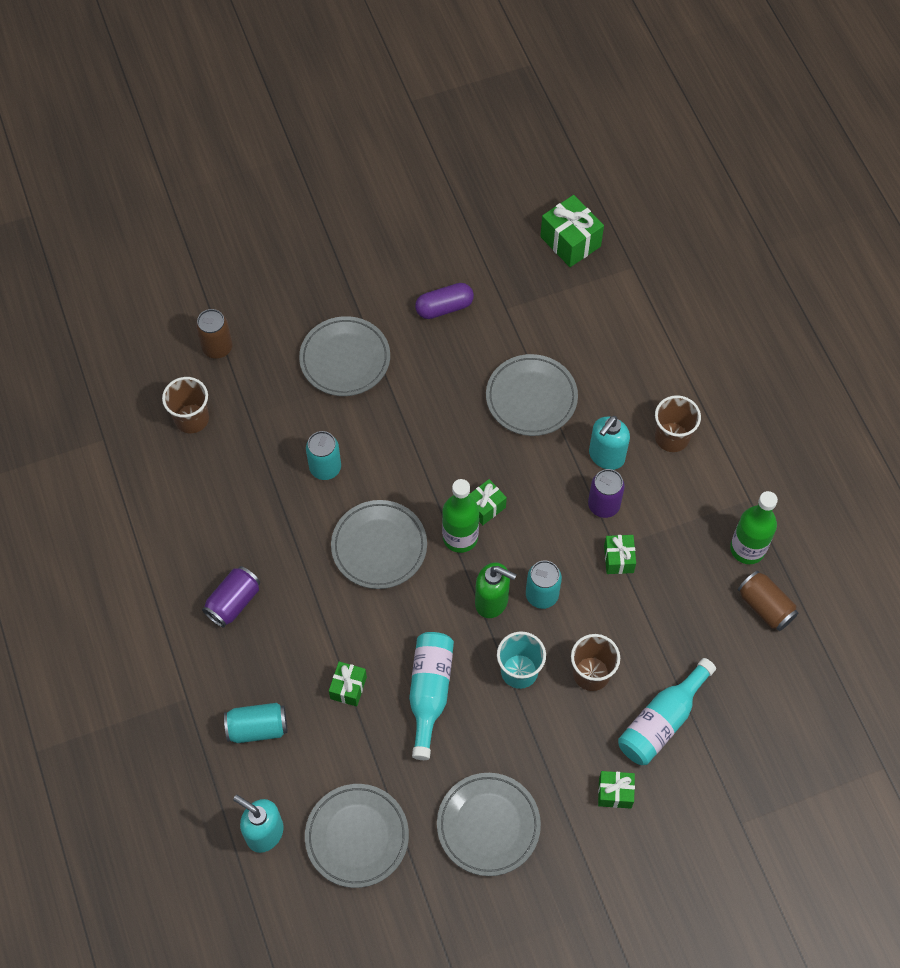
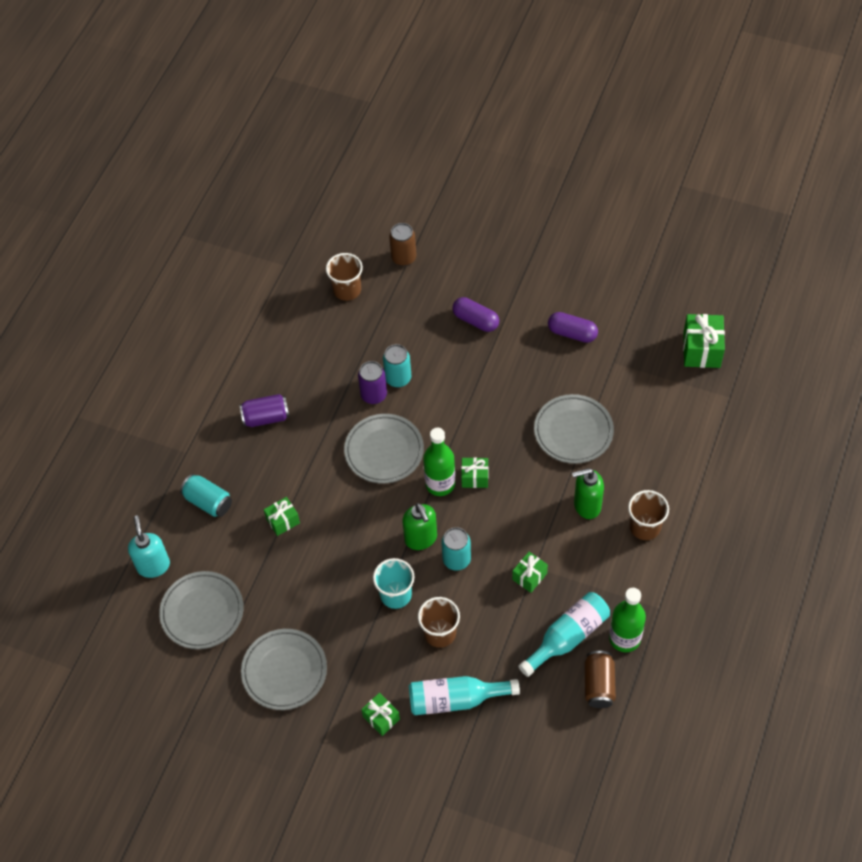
camera: 45 degrees right, 5 degrees down
(345, 359) = (475, 320): grey plate -> purple capsule
(429, 692) = (328, 563): turquoise bottle -> turquoise bottle (567, 637)
(603, 505) = (553, 535): purple can -> purple can (374, 395)
(606, 456) = (586, 505): turquoise soap dispenser -> green soap dispenser

